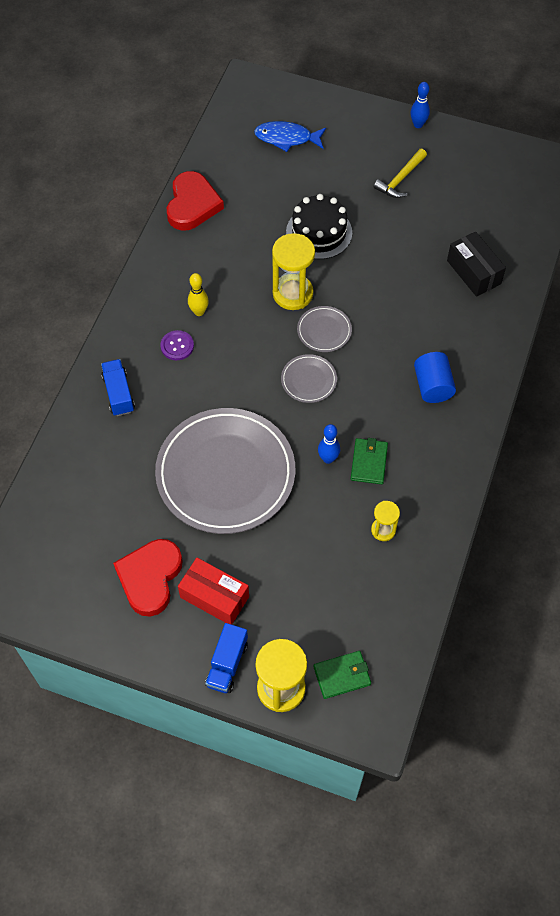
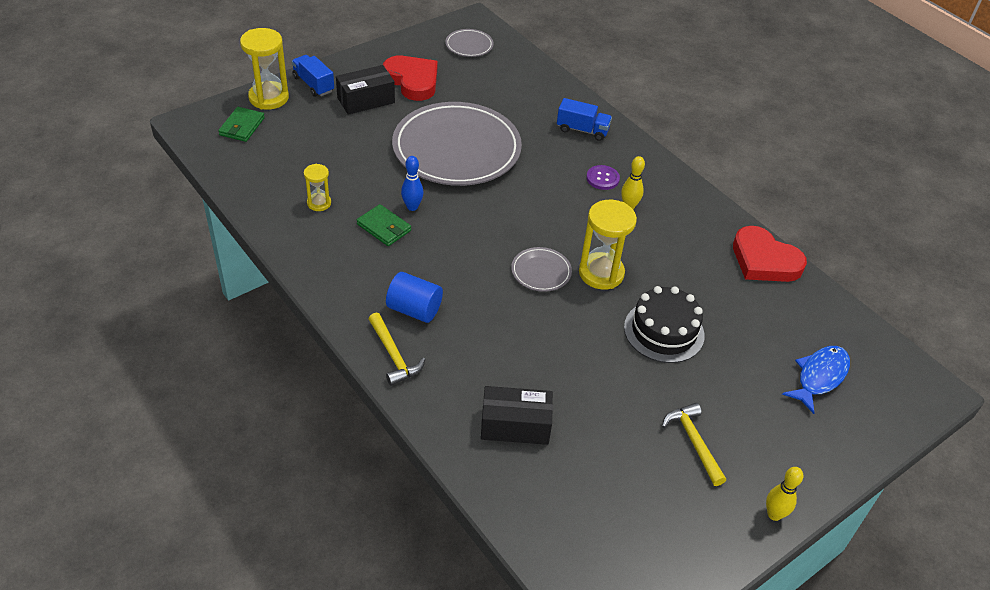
camera: 120 degrees right, 15 degrees down
(214, 597) = (366, 100): red box -> black box
(309, 380) = (497, 235): grey plate -> grey plate (469, 45)
(418, 124) = (774, 514): blue bowling pin -> yellow bowling pin
(483, 371) = (394, 355): none -> yellow hammer

